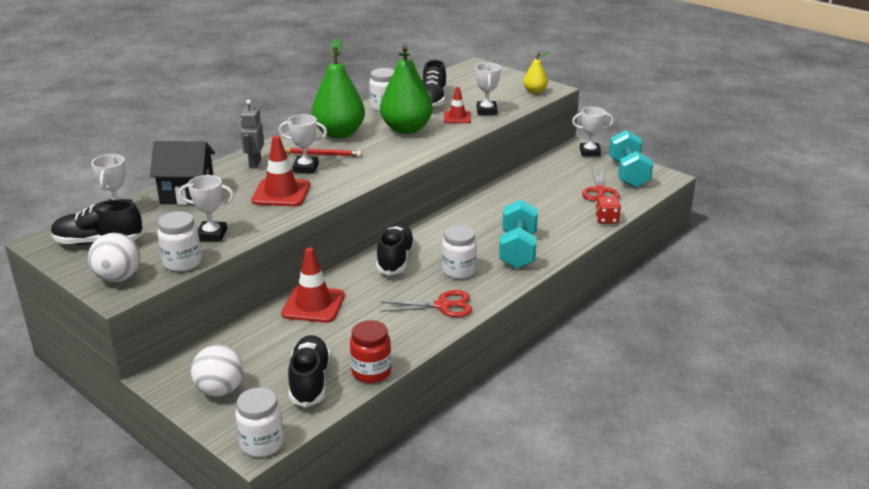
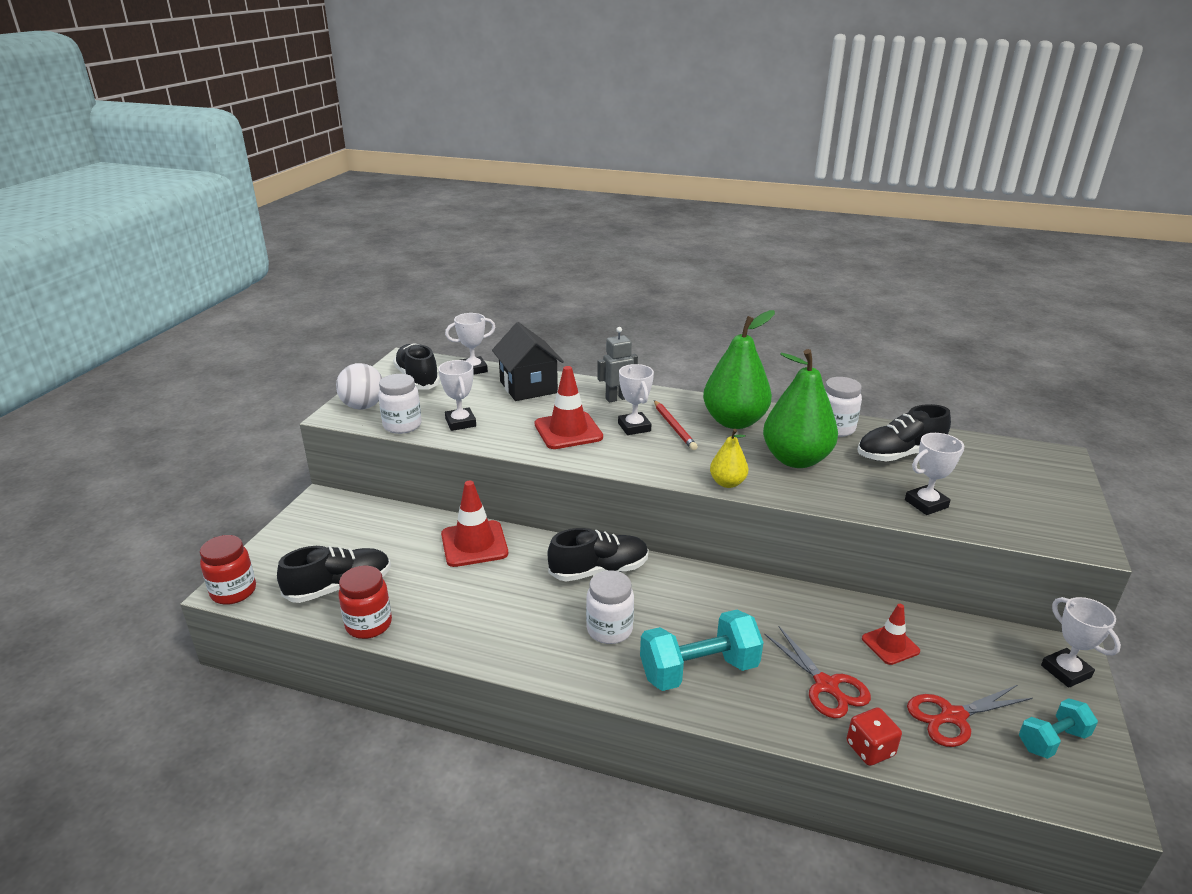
camera: 65 degrees right, 0 degrees up
(220, 390) = (310, 539): white ball -> none
(262, 444) = (233, 592): white jar -> red jar
(442, 306) = (524, 639): red scissors -> red scissors (826, 685)
(457, 117) = (875, 486): red traffic cone -> red traffic cone (890, 645)
(534, 91) = (1050, 529): yellow pear -> yellow pear (727, 483)
(628, 174) = (1052, 740): turquoise dumbbell -> turquoise dumbbell, size x0.58

